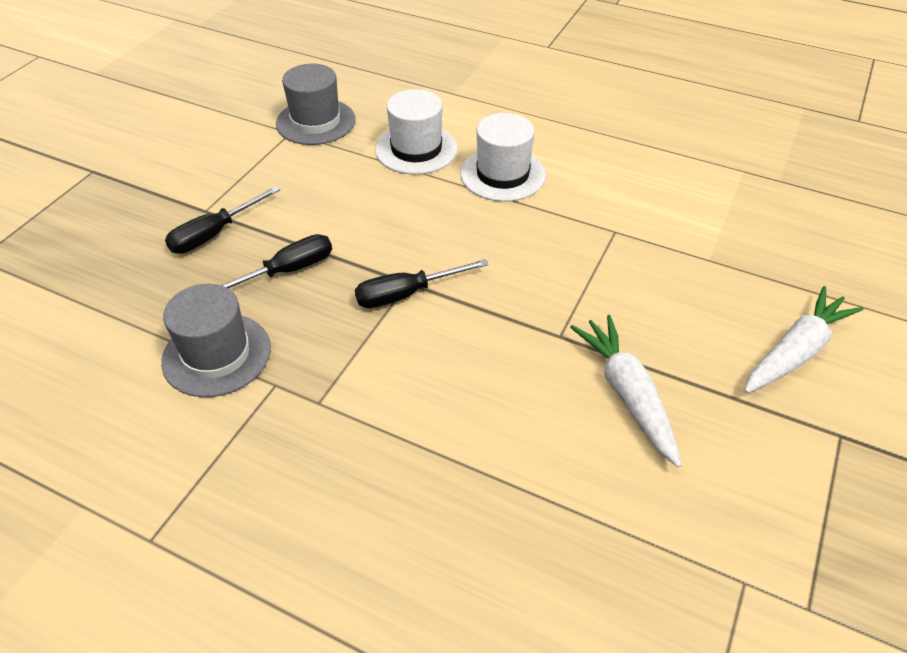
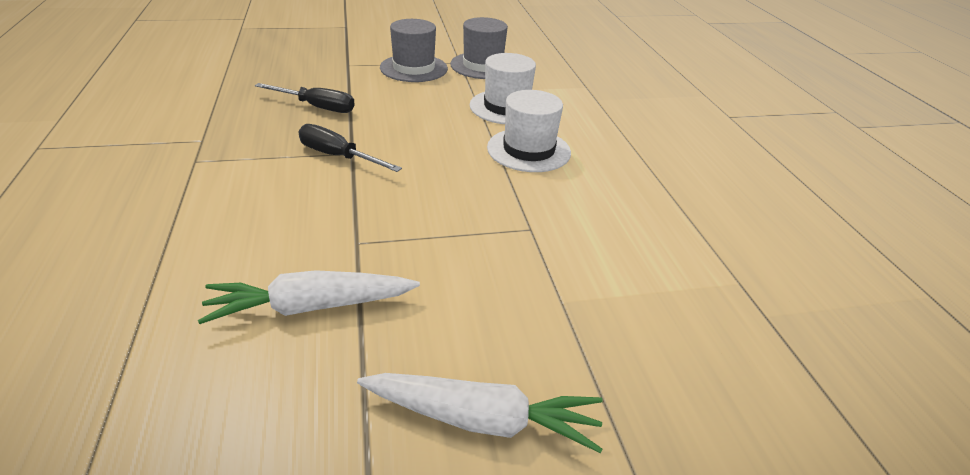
camera: 50 degrees right, 10 degrees down
(214, 234) = (328, 74): black screwdriver -> none
(216, 354) = (215, 112): grey hat -> grey hat (413, 68)
(627, 394) = (311, 306): white carrot -> white carrot turned 135 degrees counterclockwise

